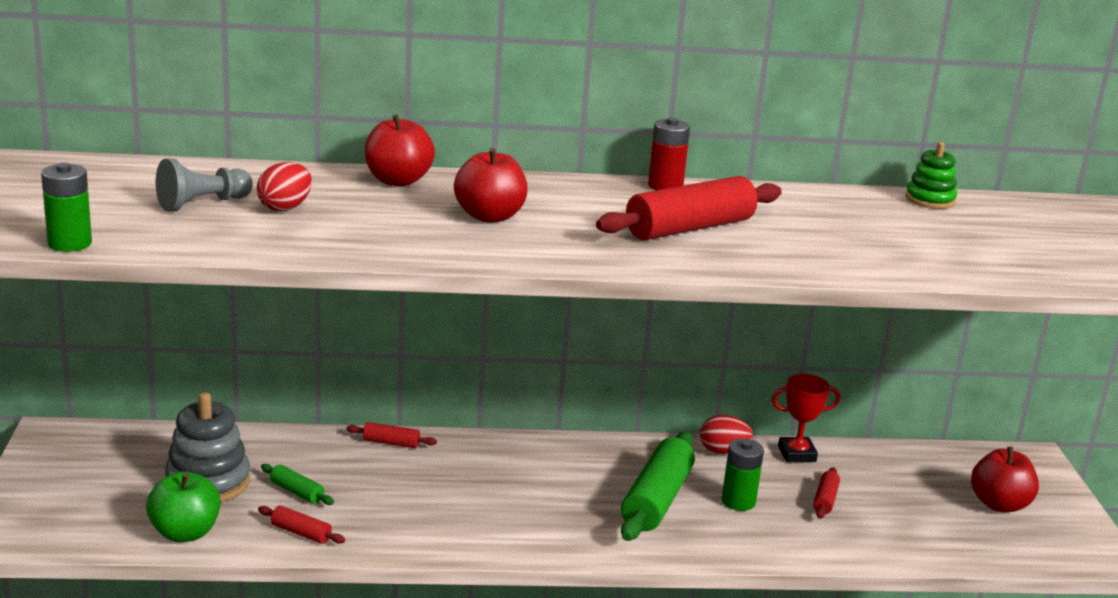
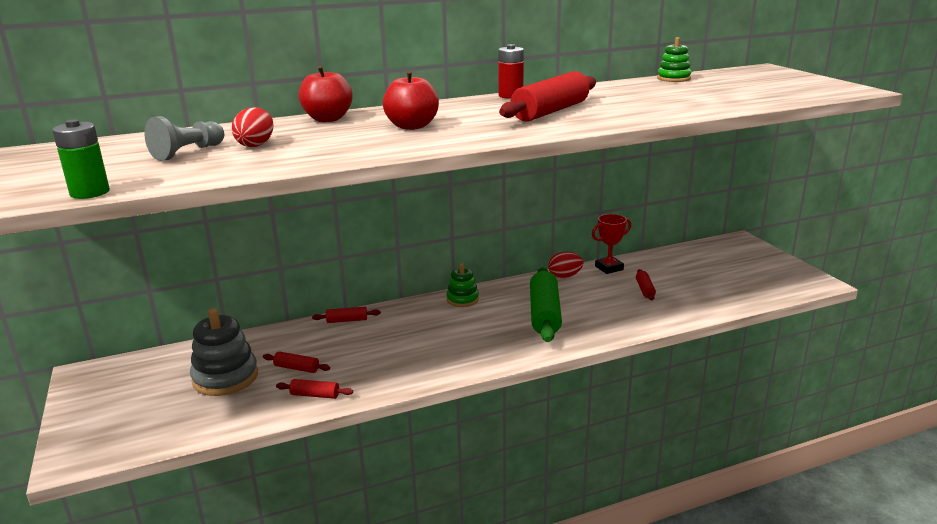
camera: 15 degrees left, 0 degrees up
(185, 533) = (225, 418): green apple -> none
(297, 492) = (297, 368): green rolling pin -> red rolling pin
(558, 451) = (462, 299): none -> green stacking toy
(738, 501) = (595, 303): green battery -> none
(999, 504) = (742, 269): red apple -> none

